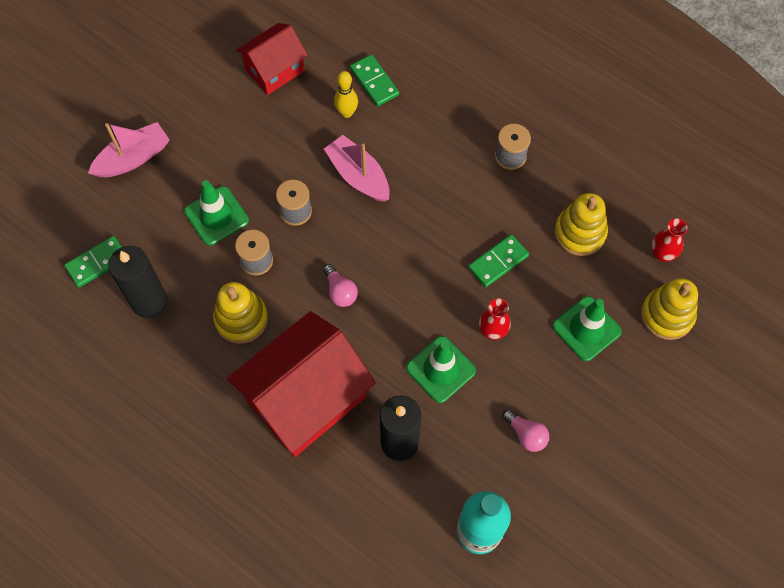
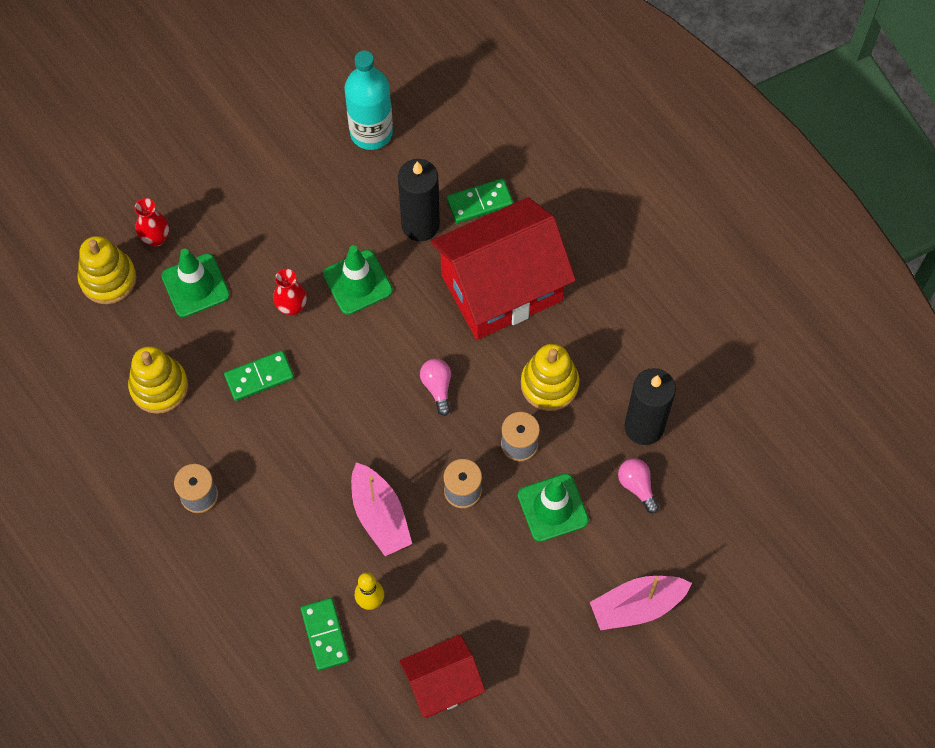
camera: 165 degrees left, 0 degrees up
(97, 263) = (695, 485): green domino -> green domino (479, 202)
(526, 434) = (296, 202): pink light bulb -> pink light bulb (637, 486)
(662, 254) = (83, 342): red vase -> red vase (156, 238)

